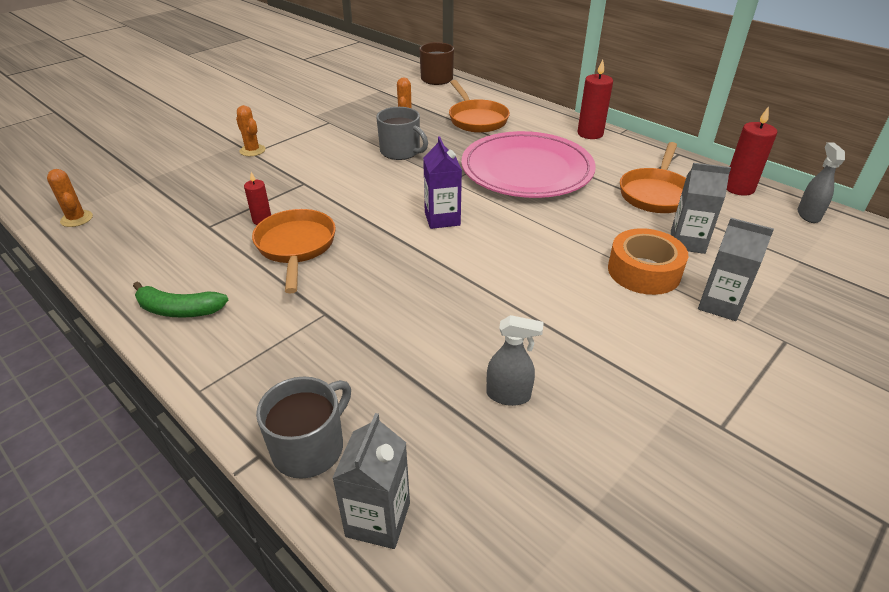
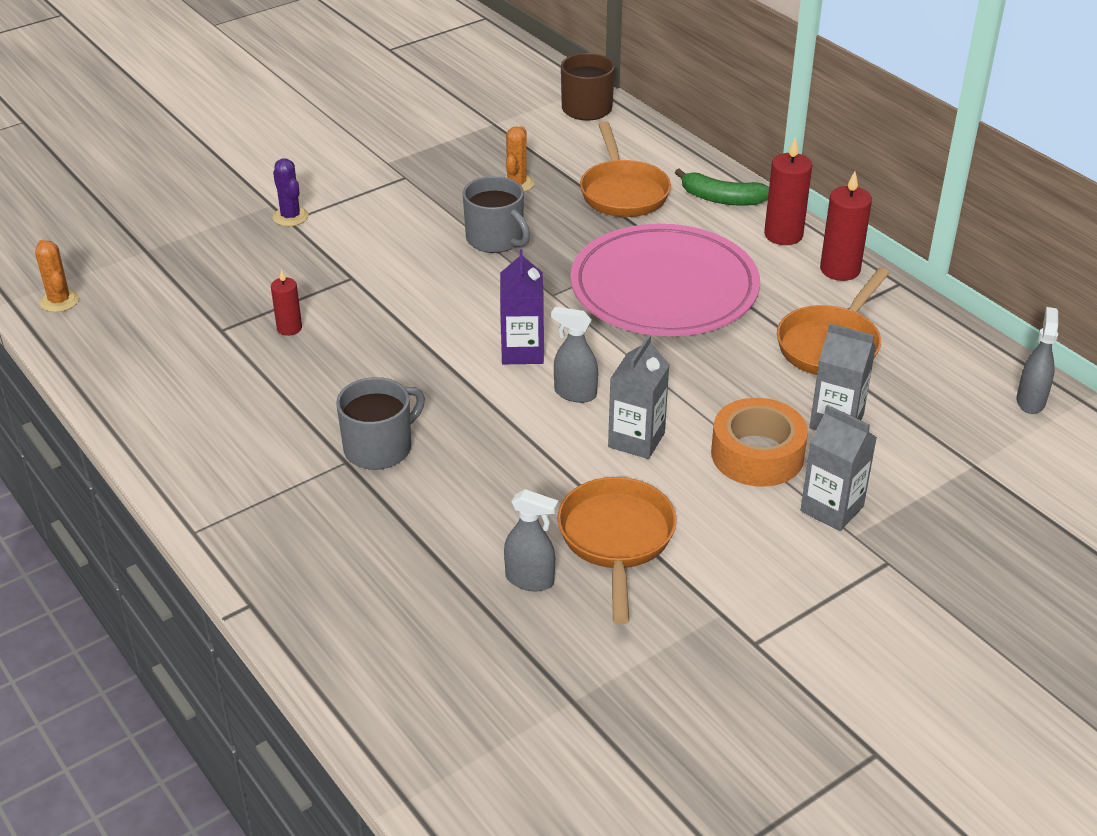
camera: 10 degrees right, 0 degrees up
(179, 310) = (178, 437): green banana -> green banana (721, 199)
(252, 150) = (290, 217): orange cactus -> purple cactus
(296, 247) = (326, 371): orange pan -> orange pan (616, 540)
(310, 447) = (303, 604): grey mug -> grey mug (379, 448)
(378, 519) = (358, 678): grey carton -> grey carton (636, 440)
(491, 243) = (575, 393): none -> grey spray bottle
(739, 188) = (956, 349): red candle -> red candle (840, 270)

